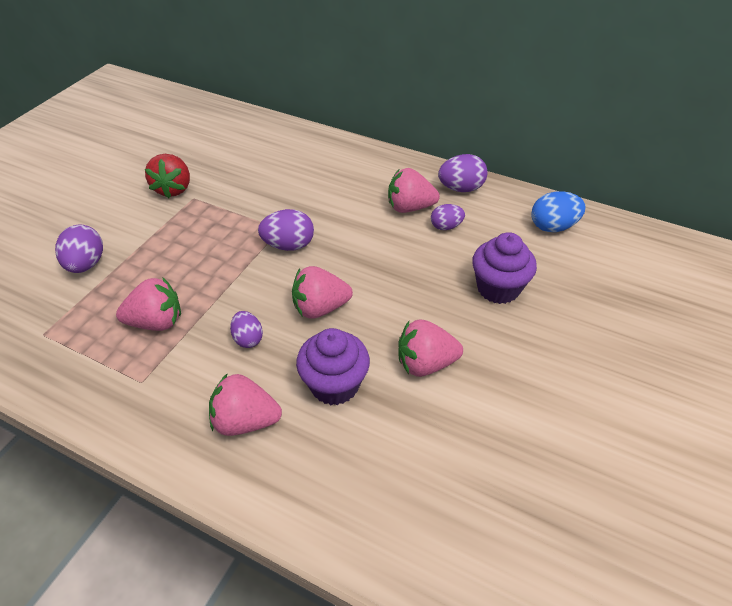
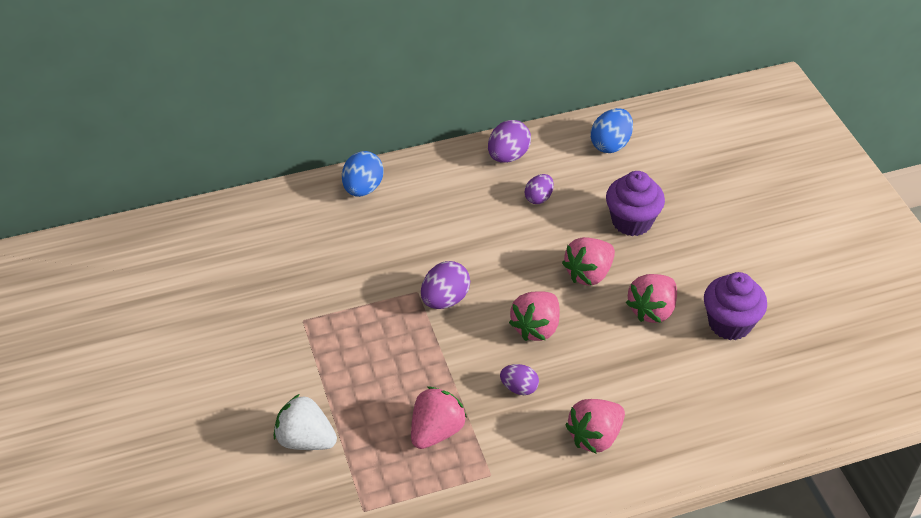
camera: 45 degrees left, 0 degrees up
(86, 264) = (305, 440): purple egg -> white strawberry
(173, 189) = (271, 325): red strawberry -> none
(334, 385) = (617, 369): purple cupcake -> purple cupcake (729, 323)
(338, 151) = (363, 188): none -> blue egg
(410, 207) = (492, 200): pink strawberry -> pink strawberry (588, 274)

